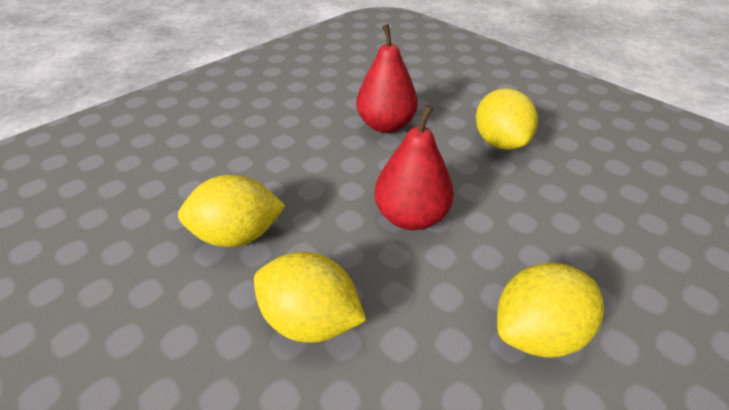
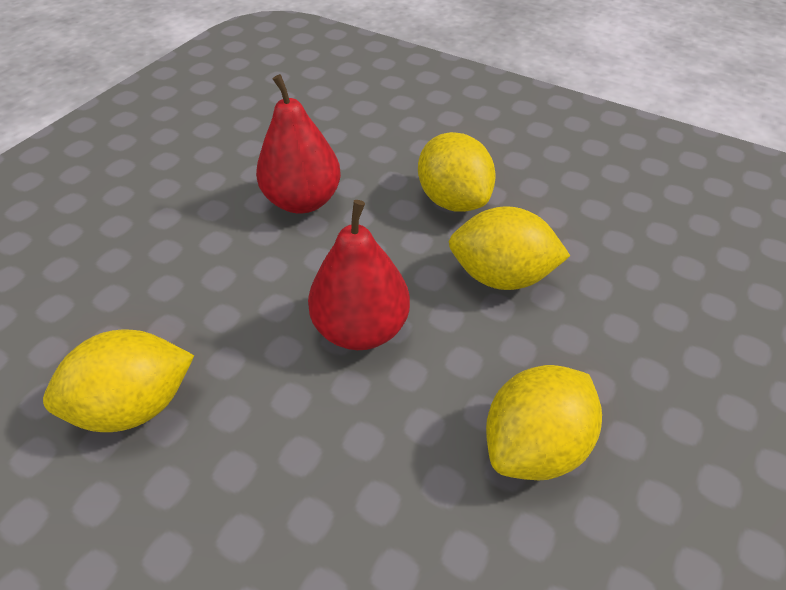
camera: 15 degrees left, 5 degrees up
(311, 318) = (262, 498): yellow lemon -> yellow lemon (501, 275)

